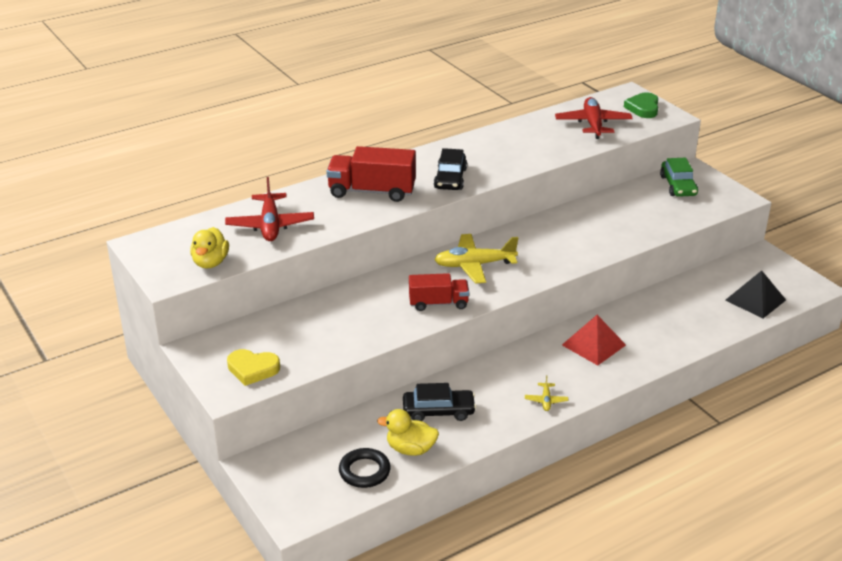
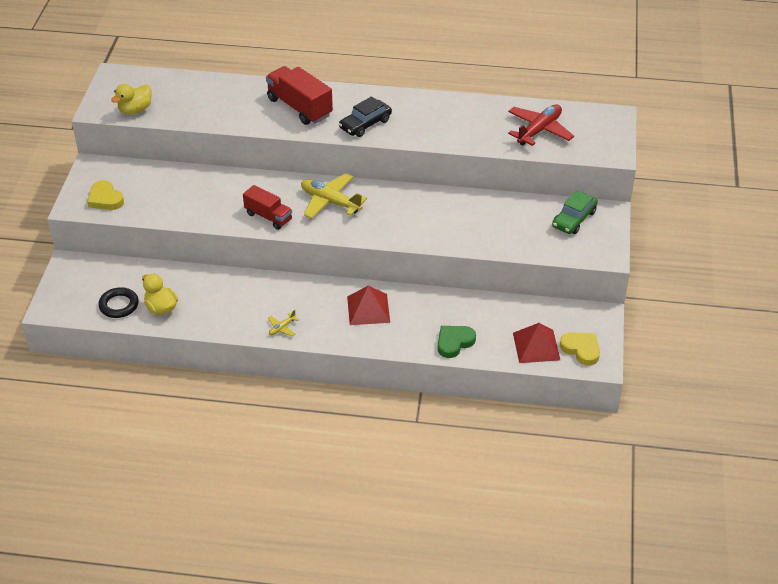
camera: 40 degrees right, 10 degrees up
(270, 225) = (203, 100): red plane -> none
(438, 411) = (209, 294): black car -> none
(643, 108) = (603, 136): green heart -> green heart (454, 342)
(755, 300) = (536, 346): black pyramid -> red pyramid
(787, 284) = (581, 349): none -> yellow heart

